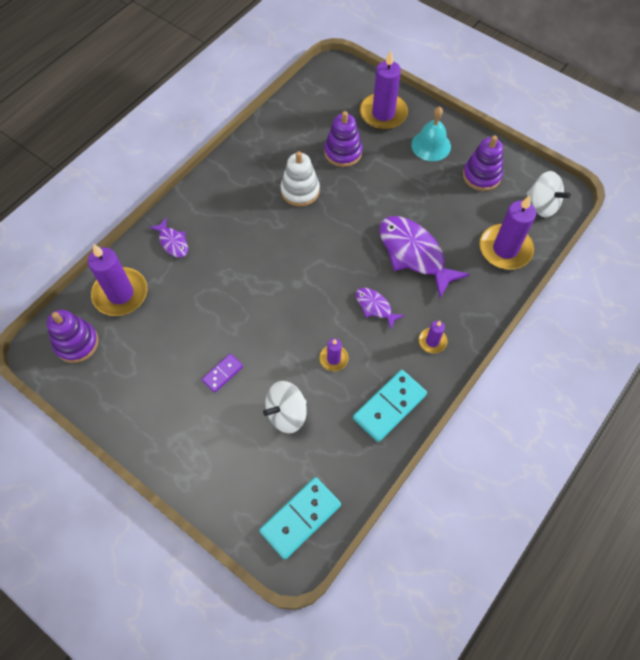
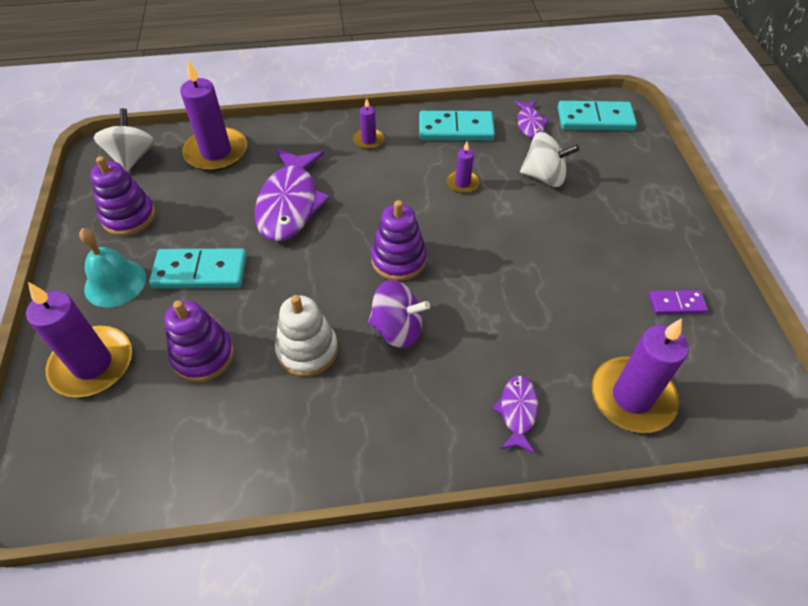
camera: 135 degrees left, 10 degrees down
(76, 343) = (723, 379): purple stacking toy -> purple stacking toy (398, 259)
(222, 373) = (575, 240): purple domino -> purple domino (676, 304)
(269, 234) = (397, 329): none -> purple spinning top
(375, 307) = (380, 192): purple fish -> purple fish (530, 124)
(401, 182) = (200, 271): none -> turquoise domino

